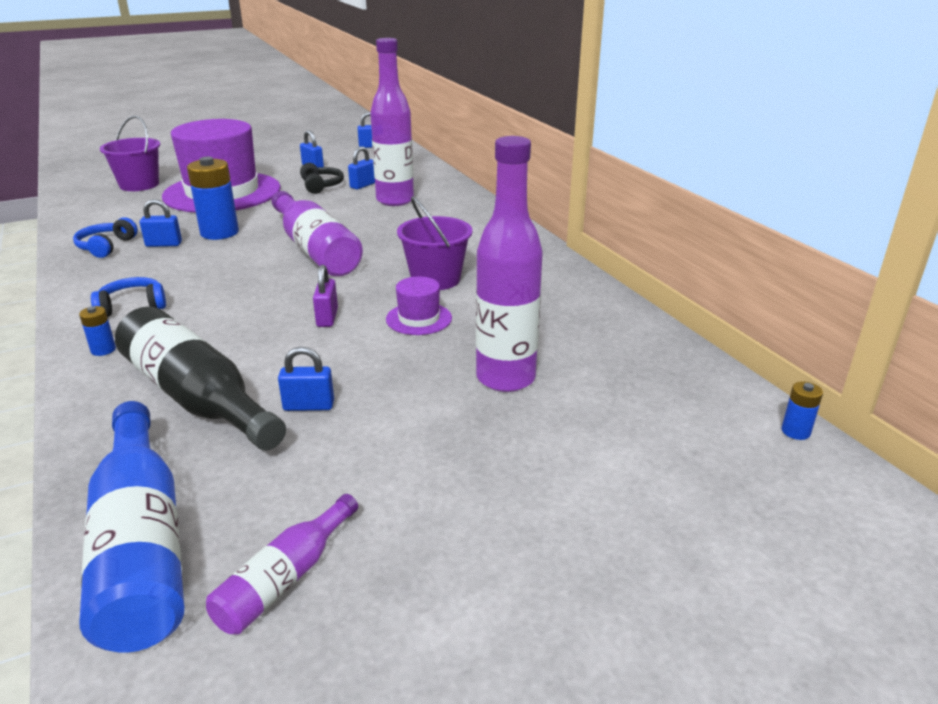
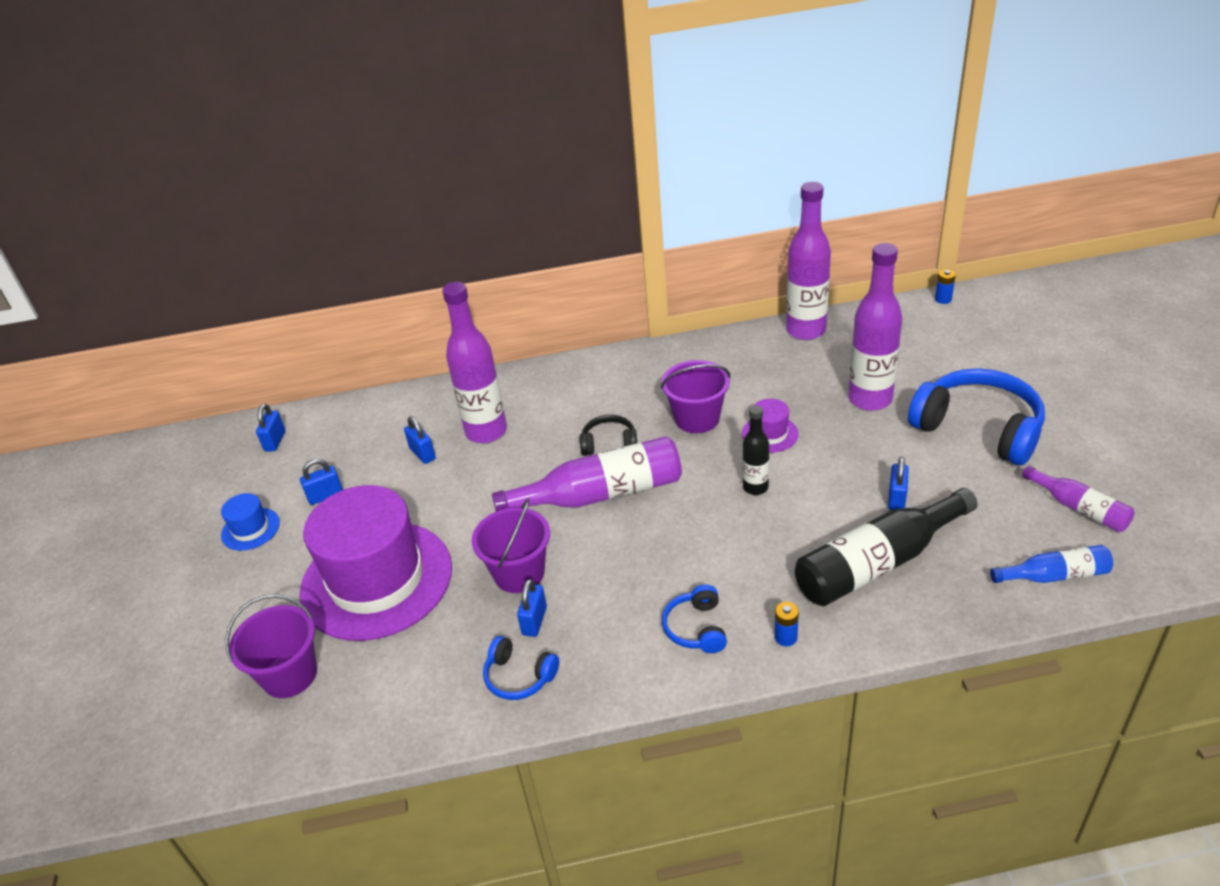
camera: 70 degrees left, 10 degrees up
(141, 545) = (1055, 575): blue bottle -> blue bottle, size x0.54
(219, 233) = (519, 573): blue battery -> purple bucket
(279, 155) = (250, 529): none -> blue hat
(321, 186) = (404, 489): black headphones -> black headphones (609, 443)
(327, 318) = (755, 487): purple padlock -> black bottle
(466, 471) = (978, 428): none -> blue headphones
(633, 326) = (806, 330): none -> purple bottle

